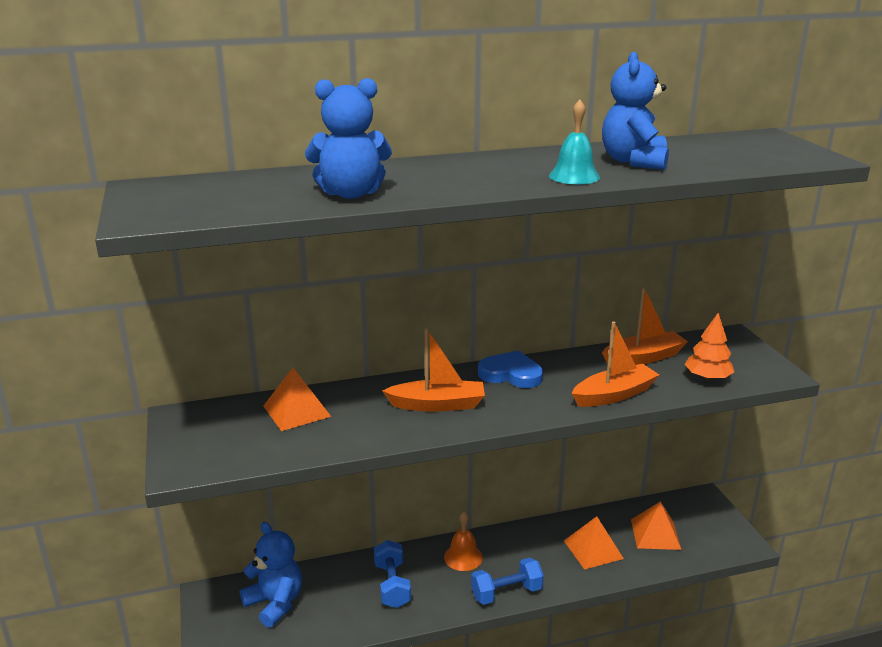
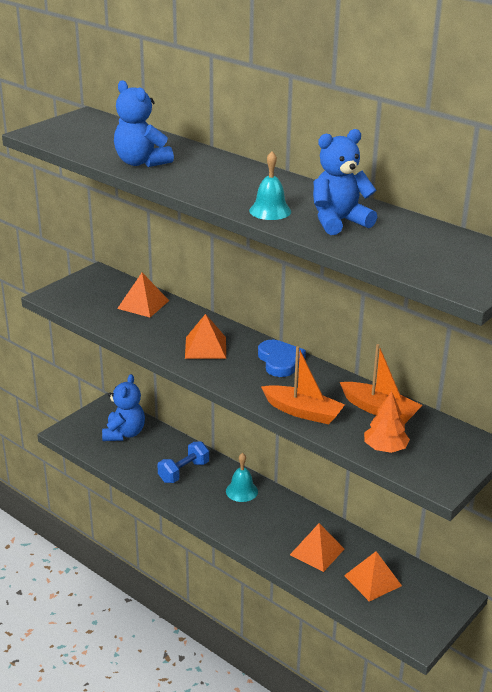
camera: 55 degrees right, 5 degrees up
(437, 405) = (205, 347): orange boat -> orange pyramid
(463, 557) = (241, 491): orange bell -> turquoise bell
(506, 593) = (226, 525): blue dumbbell -> none

